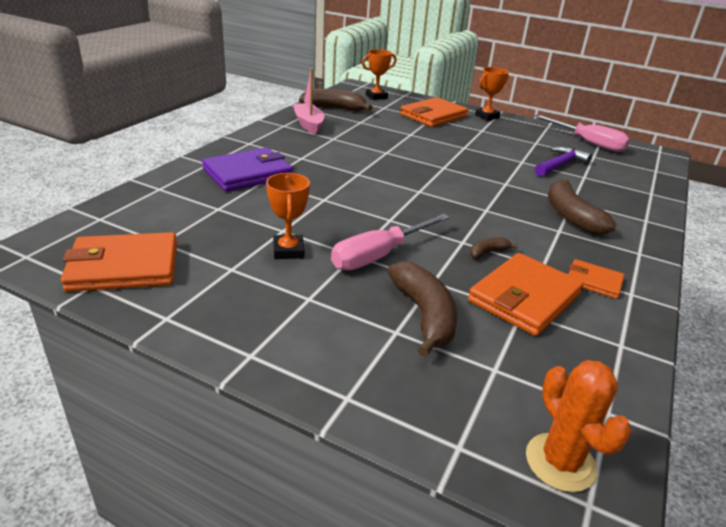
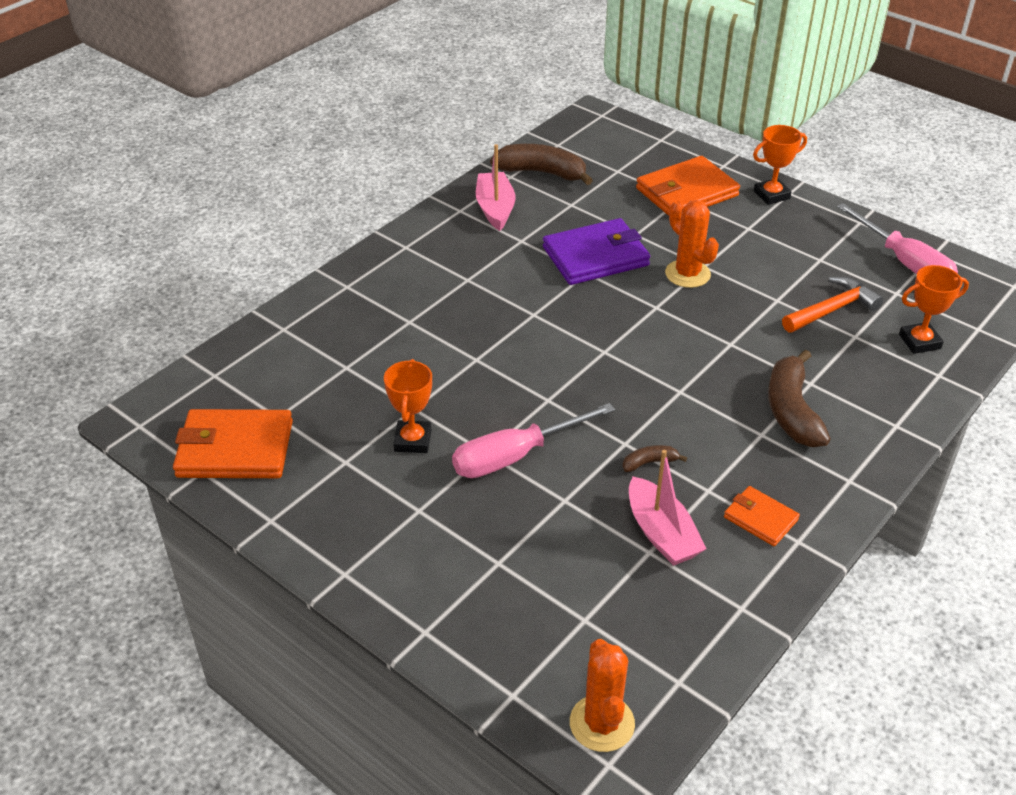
camera: 15 degrees right, 10 degrees up
(248, 173) = (393, 307): purple wallet -> purple wallet (596, 256)
(376, 96) = (615, 143): orange trophy -> orange trophy (919, 341)
(424, 315) = (536, 545): brown banana -> none
(455, 151) = (687, 274): none -> orange cactus
(524, 298) = (661, 533): orange wallet -> pink boat
(560, 165) = (832, 309): purple hammer -> orange hammer

